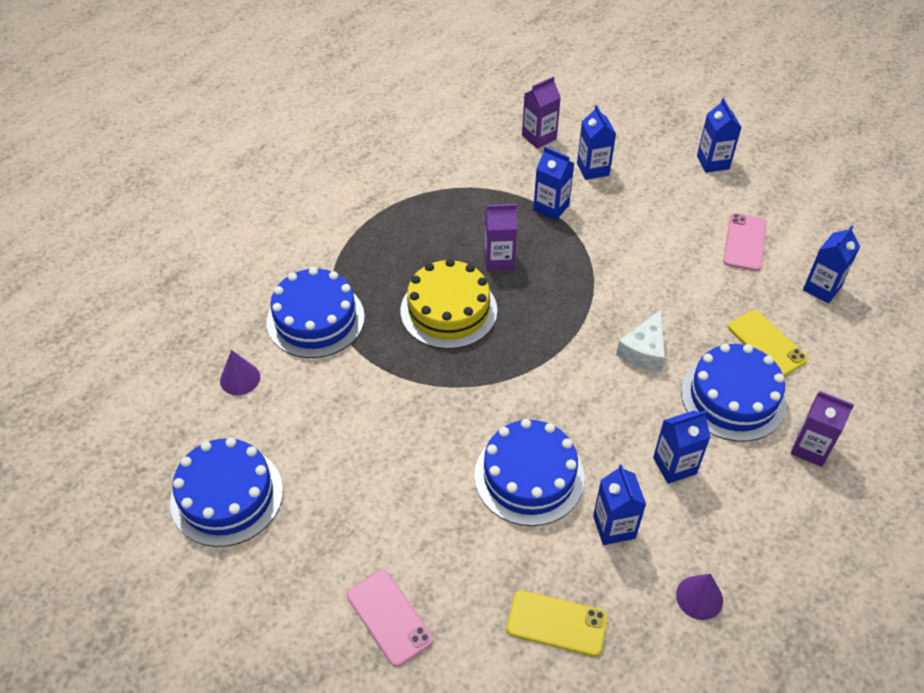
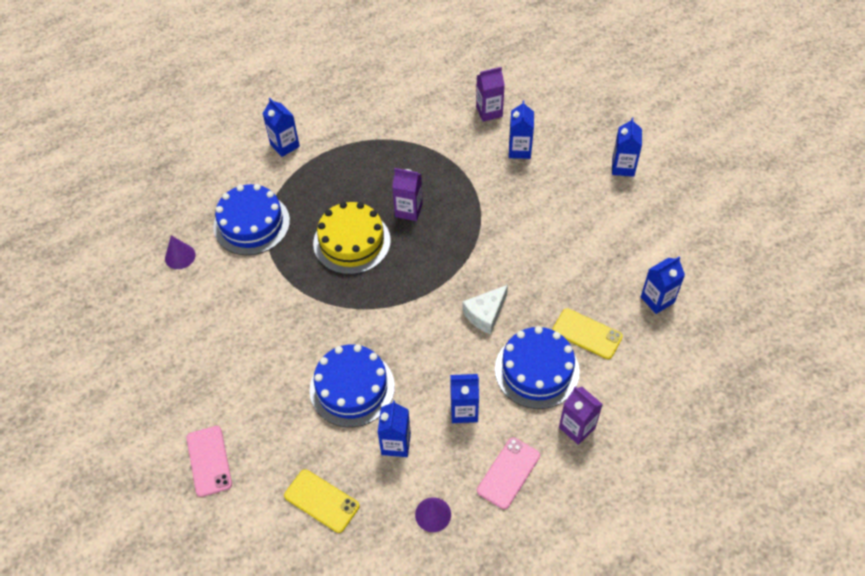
camera: 20 degrees right, 5 degrees up
(227, 496) = (137, 341): blue cake -> none
(551, 207) = (470, 176): blue carton -> blue carton (285, 145)
(744, 242) = (613, 244): pink phone -> pink phone (508, 473)
(767, 343) = (587, 334): yellow phone -> yellow phone turned 45 degrees counterclockwise

